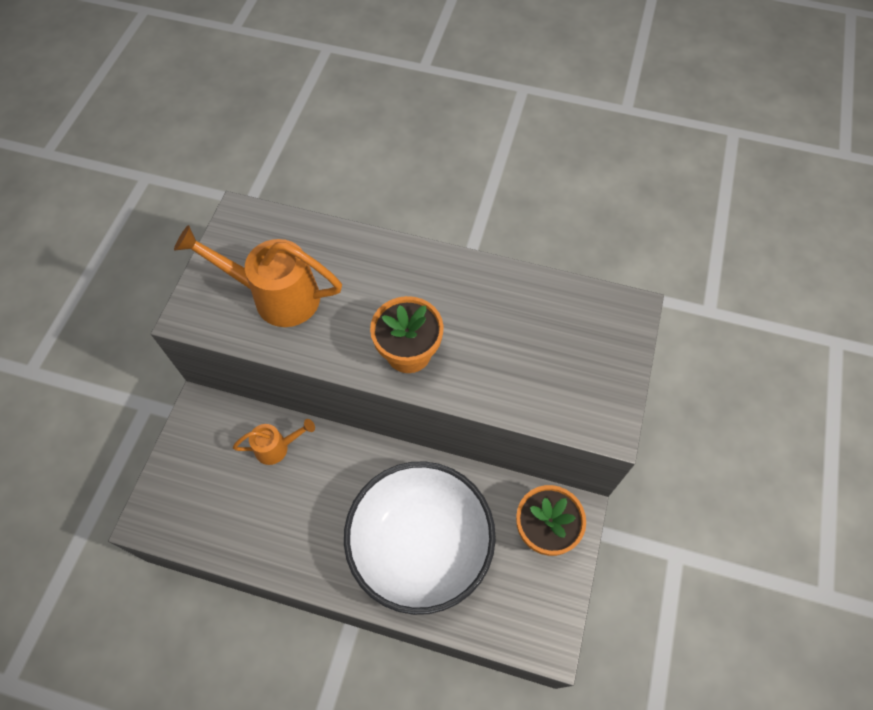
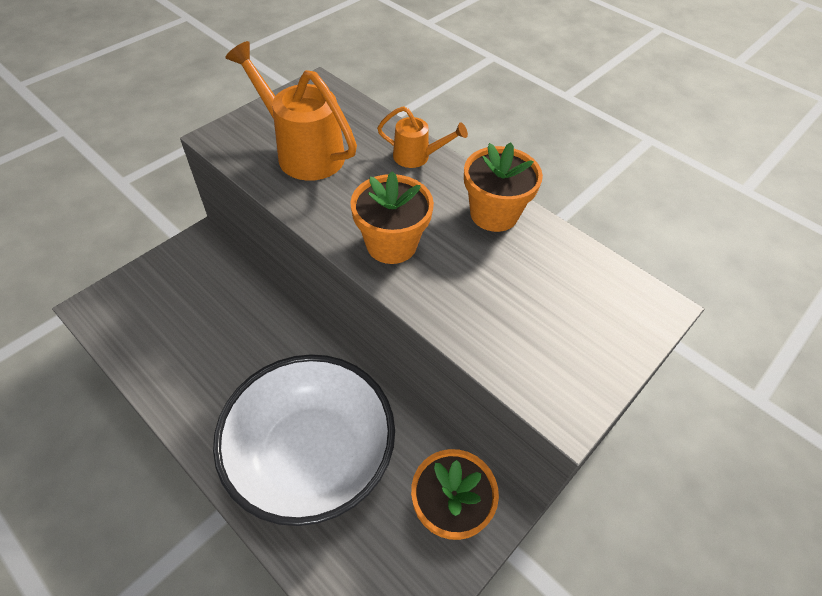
camera: 25 degrees right, 10 degrees down
(277, 447) = (241, 301): orange watering can -> orange watering can (417, 157)
(472, 283) = (494, 214): none -> orange flower pot

